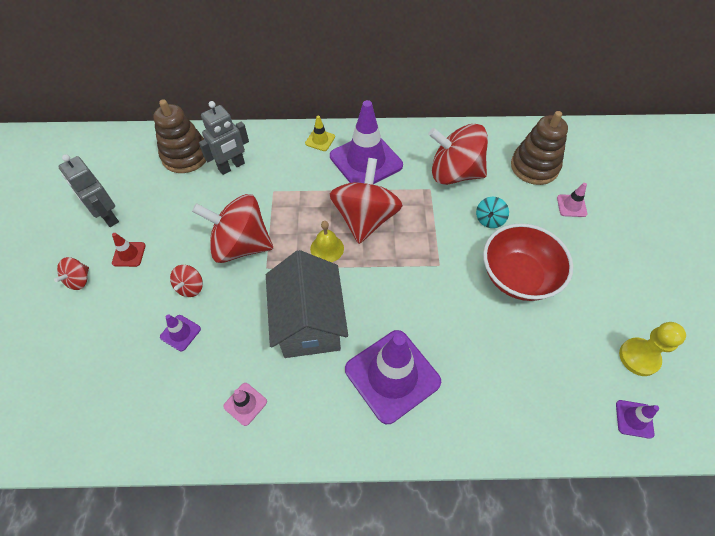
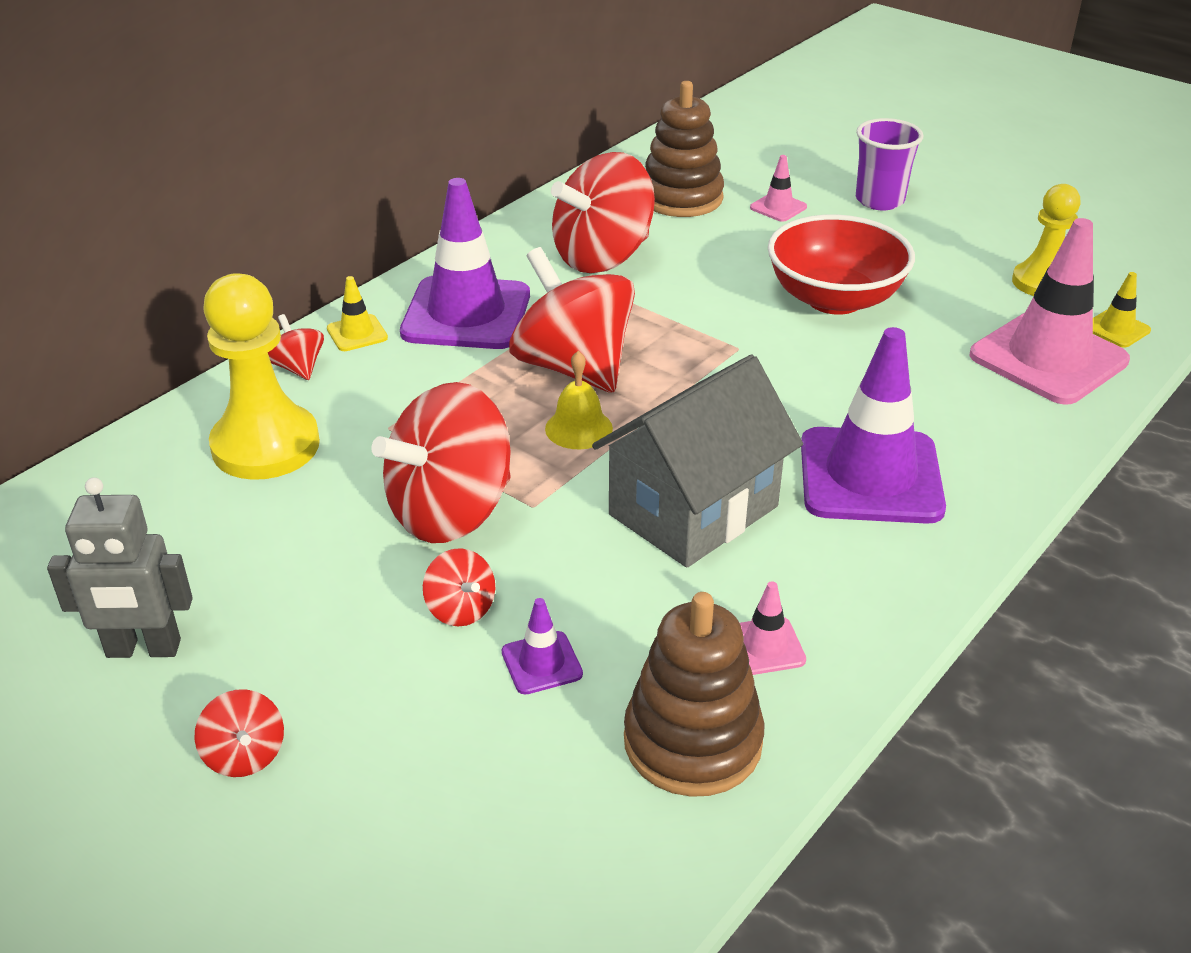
camera: 50 degrees left, 20 degrees down
(129, 254) = (279, 657): red traffic cone -> none
(185, 156) = (152, 486): brown stacking toy -> brown stacking toy (692, 742)
(232, 167) = (265, 446): grey robot -> yellow pawn
(283, 141) = (298, 368): none -> red spinning top
(309, 323) = (693, 510): grey house -> grey house turned 75 degrees counterclockwise
(489, 220) = (718, 272): turquoise spinning top -> none
(568, 399) = (1048, 358): none -> pink traffic cone
(630, 240) = (879, 200): none -> purple cup
(634, 419) = (1116, 329): purple traffic cone -> yellow traffic cone

